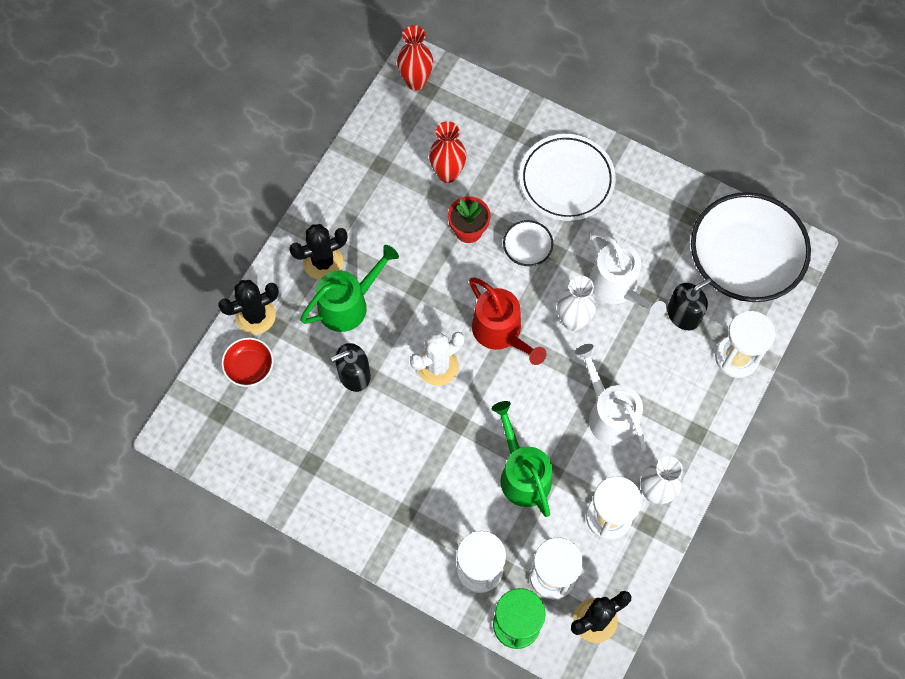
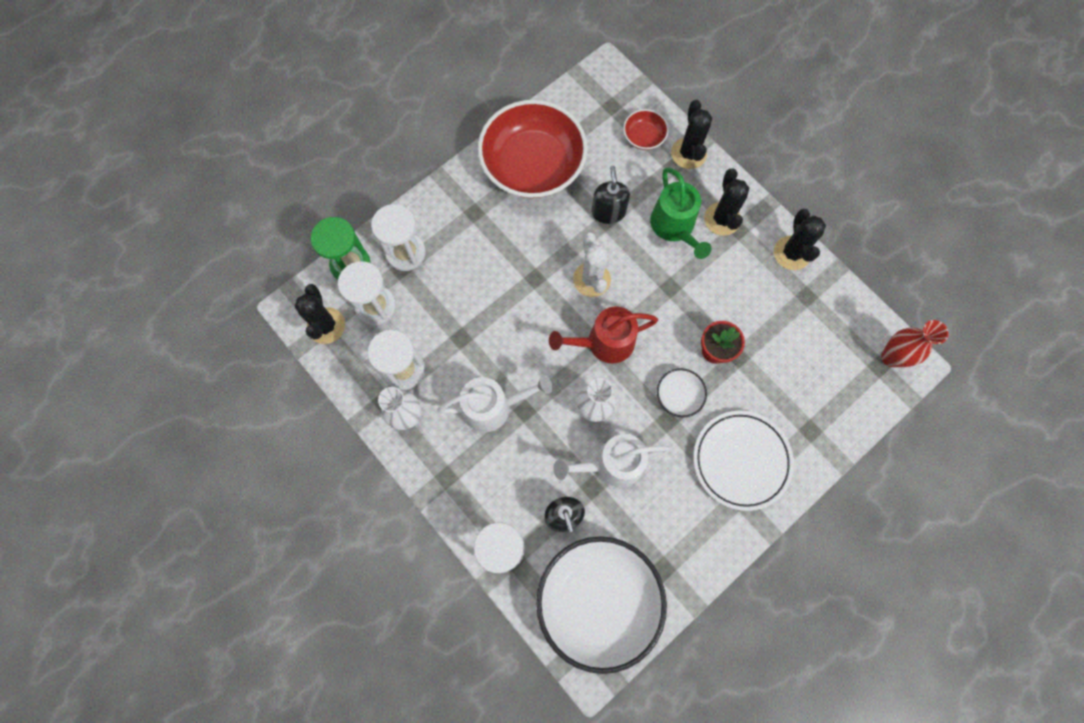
camera: 110 degrees right, 5 degrees up
(325, 472) = (532, 165): none -> red bowl
(338, 189) = (792, 253): none -> black cactus
(447, 174) = (780, 352): red vase -> none
(522, 474) = (469, 314): green watering can -> none

